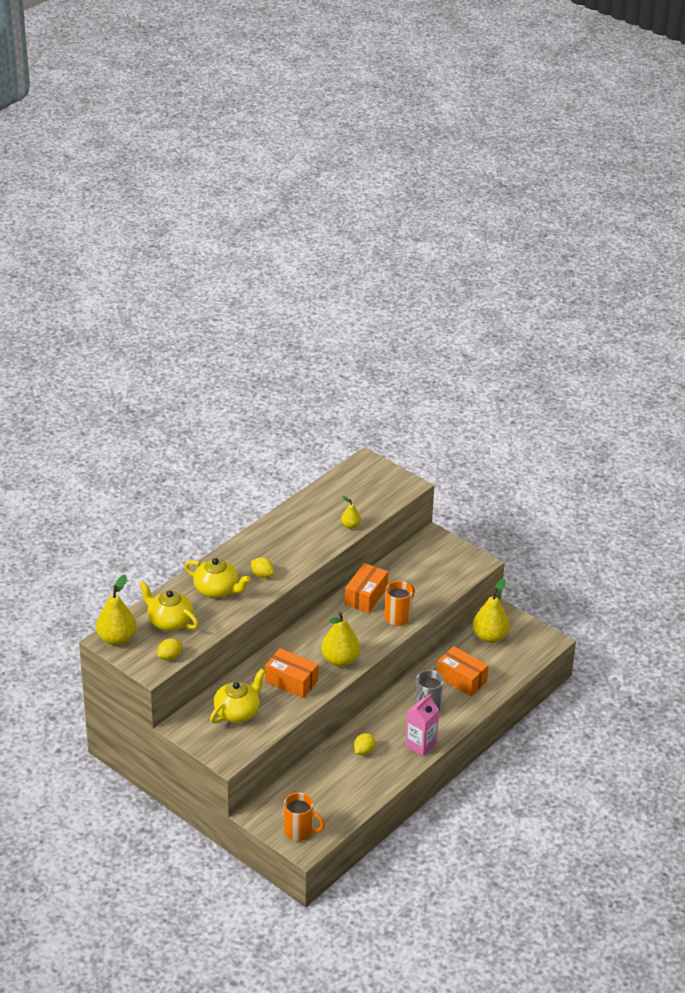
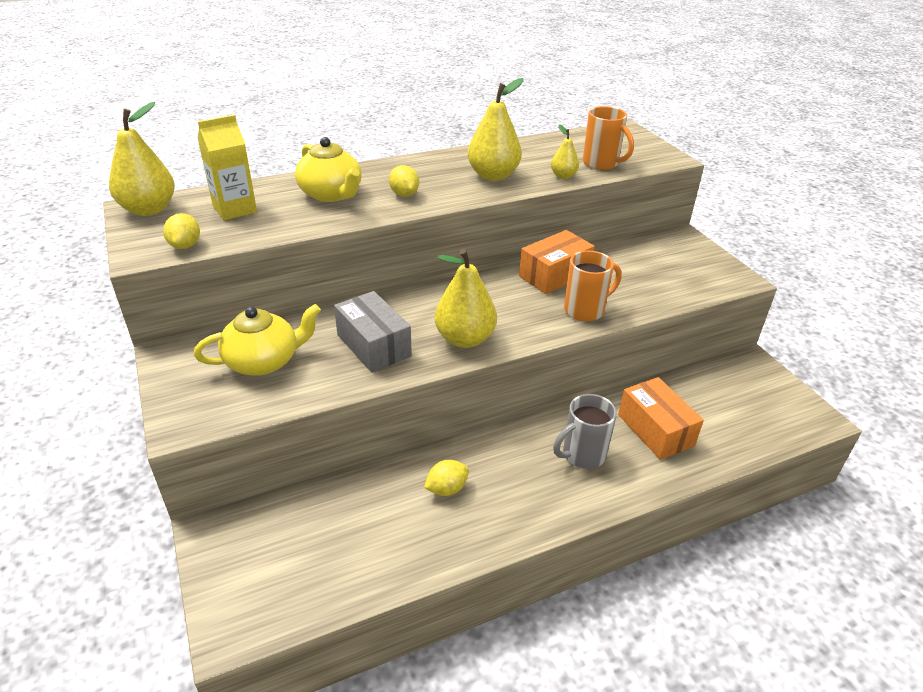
camera: 25 degrees right, 0 degrees up
(169, 621) = (235, 209): yellow teapot -> yellow carton
(169, 657) = (185, 245): yellow lemon -> yellow lemon turned 75 degrees counterclockwise
(291, 681) = (373, 345): orange box -> grey box
(299, 831) = (248, 592): orange mug -> orange mug (601, 164)
(420, 745) = (541, 510): pink carton -> none
(490, 637) = (723, 386): yellow pear -> yellow pear (493, 175)

